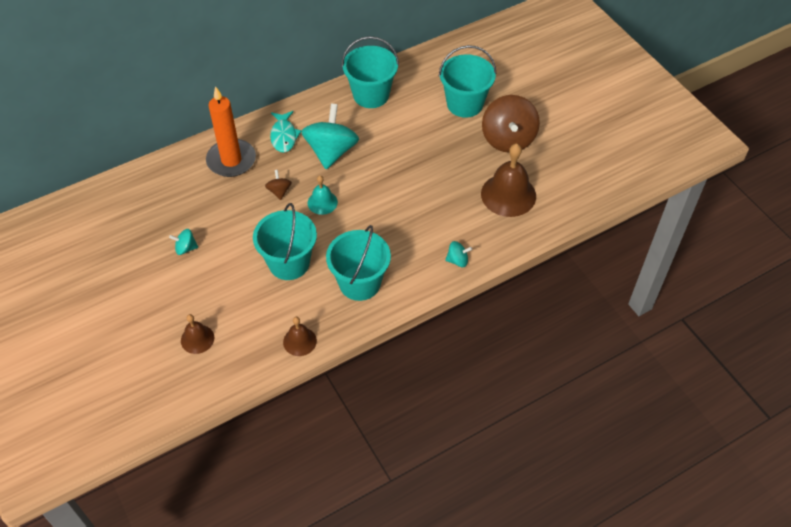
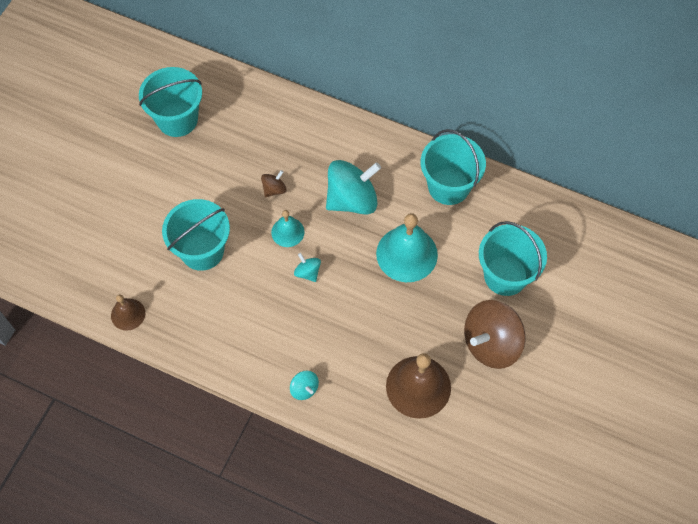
camera: 55 degrees right, 10 degrees up
(186, 248) = (161, 162): turquoise spinning top -> turquoise spinning top (308, 272)
(197, 339) = (79, 235): brown bell -> none
(231, 160) = (280, 128): orange candle -> none
(284, 136) = (340, 149): turquoise fish -> none
(359, 283) = (220, 321): turquoise bucket -> turquoise bucket (177, 119)
(402, 145) = (406, 254): none -> turquoise bell

